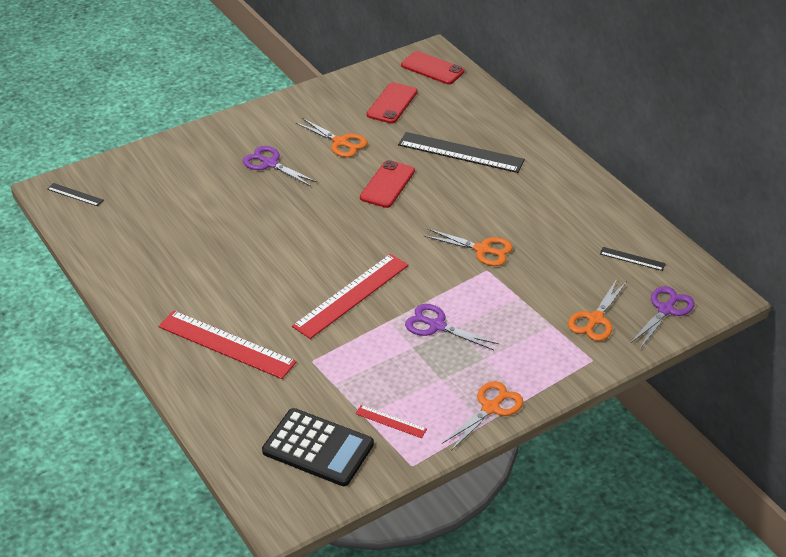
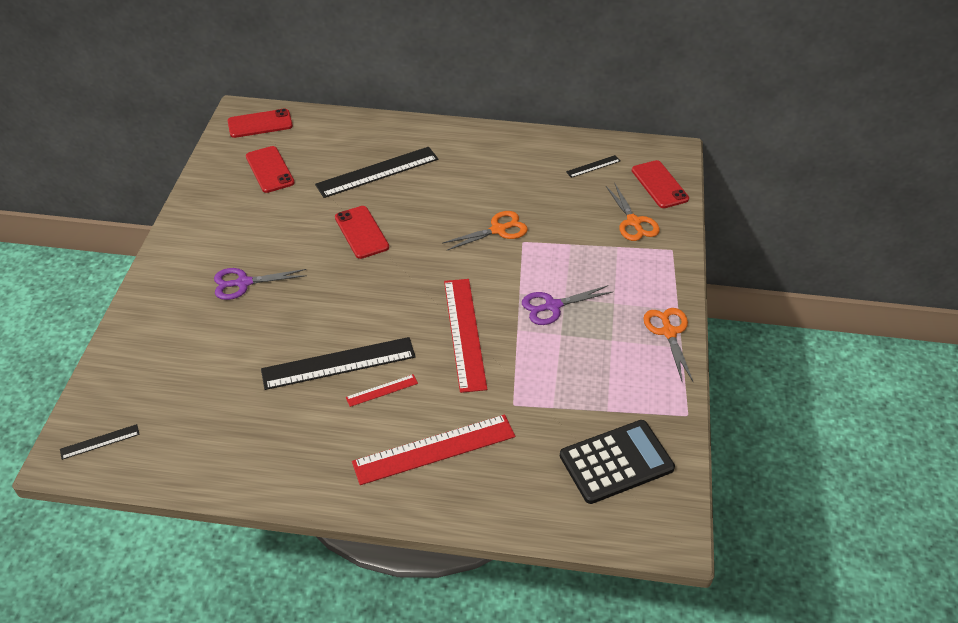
camera: 50 degrees left, 5 degrees up
(250, 252) = (338, 363): none -> black ruler
(340, 142) = (275, 226): orange scissors -> none
(391, 421) = (629, 398): red ruler -> red ruler (382, 390)
(666, 310) = (659, 184): purple scissors -> red phone

